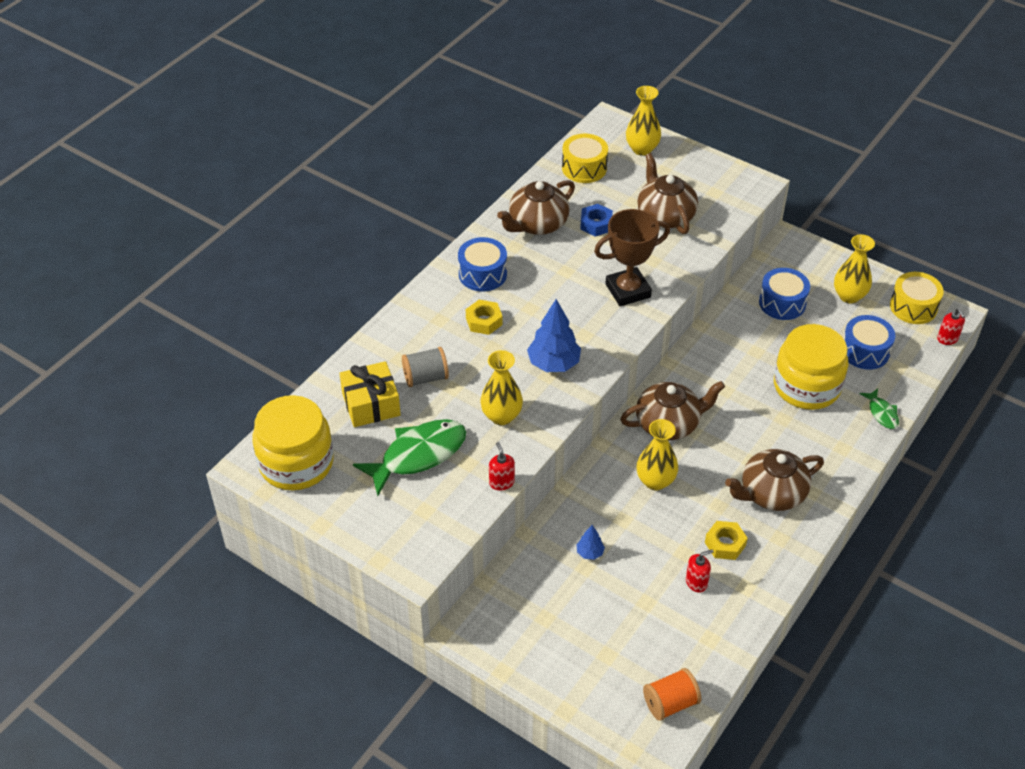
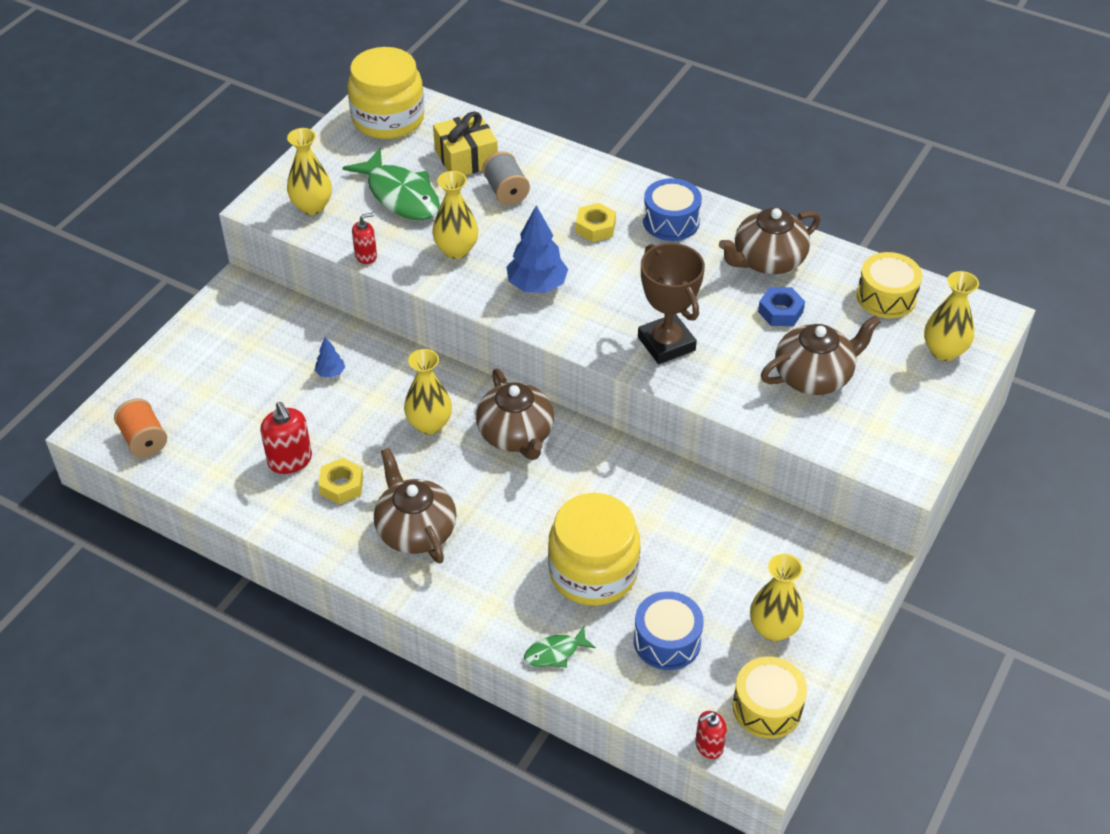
camera: 85 degrees right, 0 degrees up
(423, 525) = (312, 206): none -> yellow vase
(537, 224) = (767, 260): brown teapot -> brown teapot turned 75 degrees counterclockwise
(696, 582) = (290, 460): red soap dispenser -> red soap dispenser, size x1.58
(782, 303) = (743, 551): blue drum -> none

